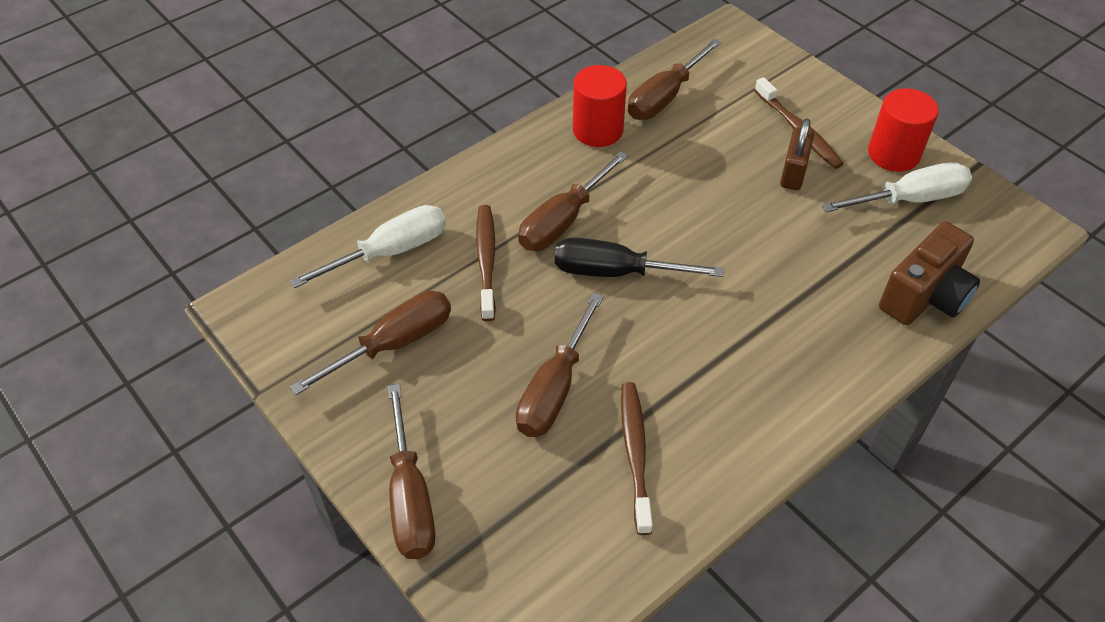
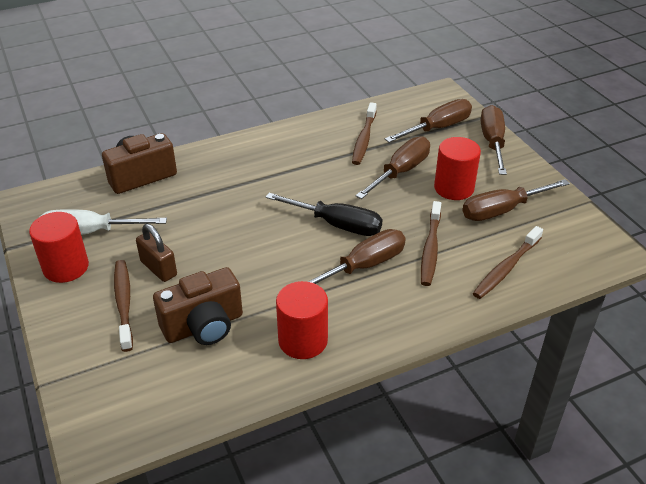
camera: 165 degrees left, 10 degrees down
(390, 252) = (506, 268): white screwdriver -> brown toothbrush
(467, 372) = (454, 188): none -> red cylinder
(665, 97) = (220, 364): brown screwdriver -> brown screwdriver (437, 128)
(702, 125) = (204, 326): none -> brown camera
(793, 173) = (159, 268): brown padlock -> brown padlock turned 75 degrees counterclockwise

